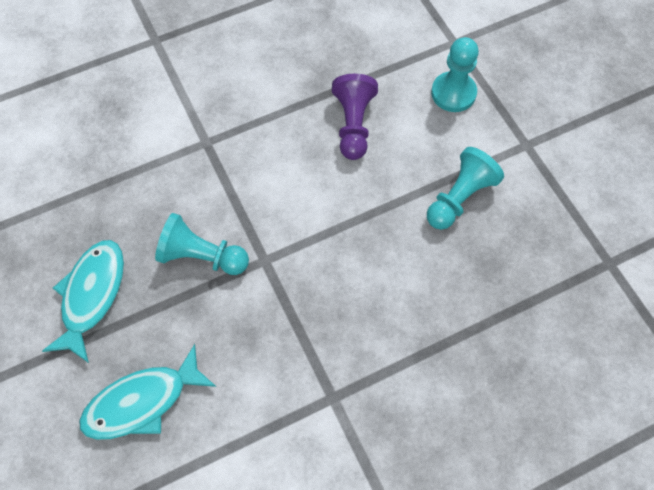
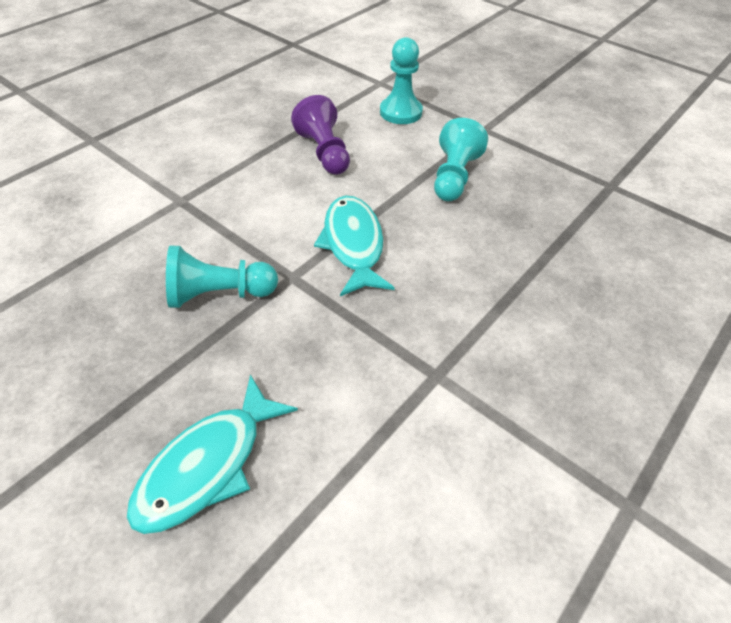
camera: 25 degrees left, 15 degrees down
(91, 296) = (95, 373): turquoise fish -> turquoise fish (353, 245)

